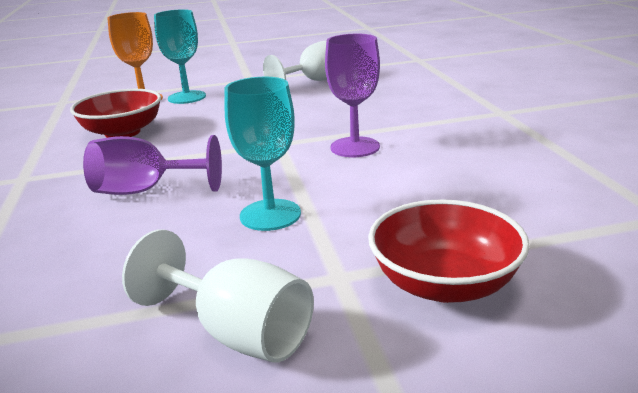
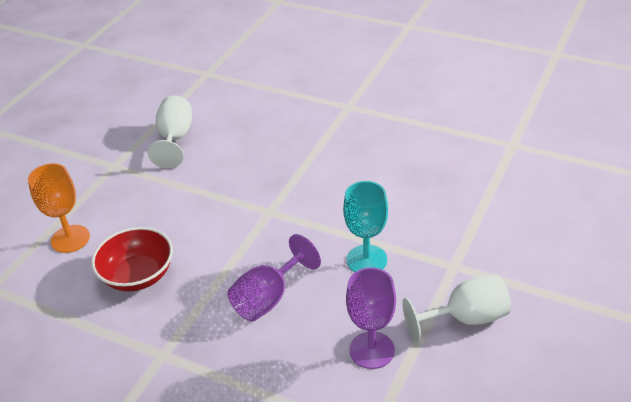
camera: 50 degrees left, 15 degrees up
(187, 97) = (104, 214): turquoise goblet -> none
(355, 147) = (320, 185): purple goblet -> purple goblet (372, 350)
(444, 284) = (493, 238): red bowl -> none

